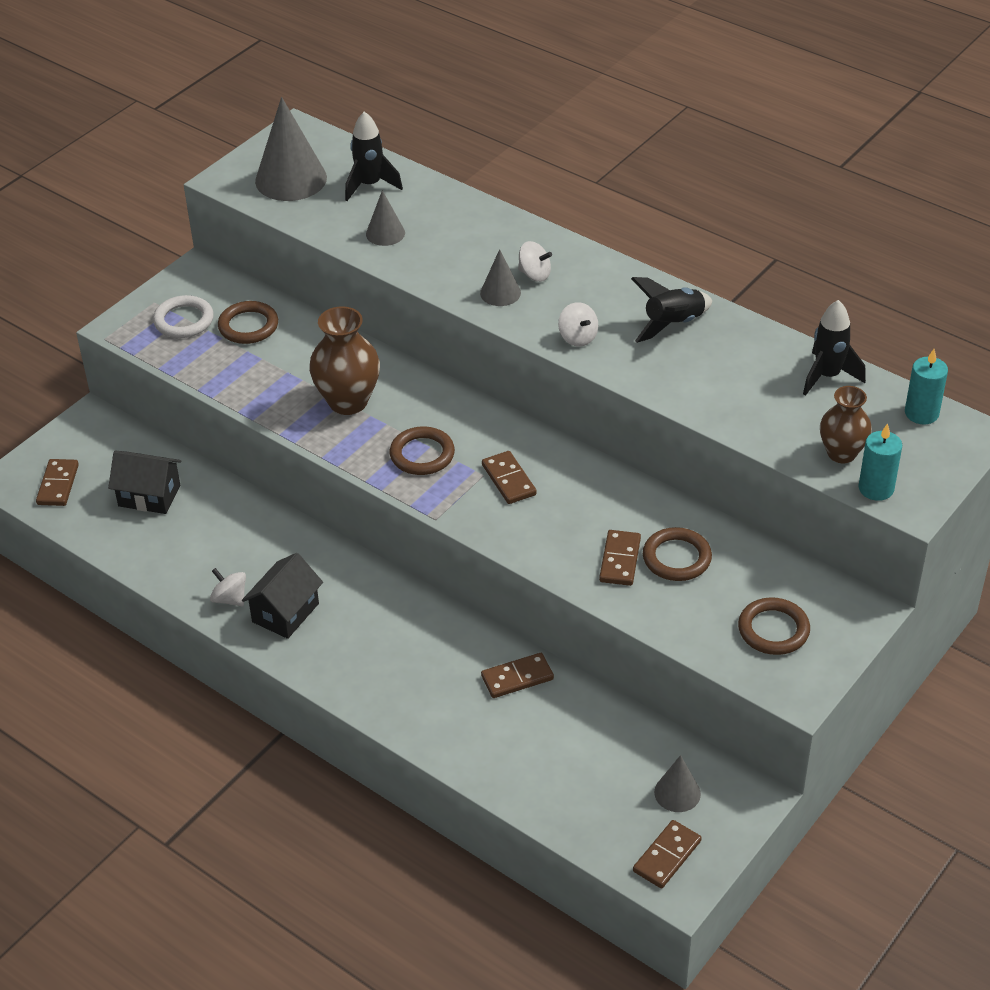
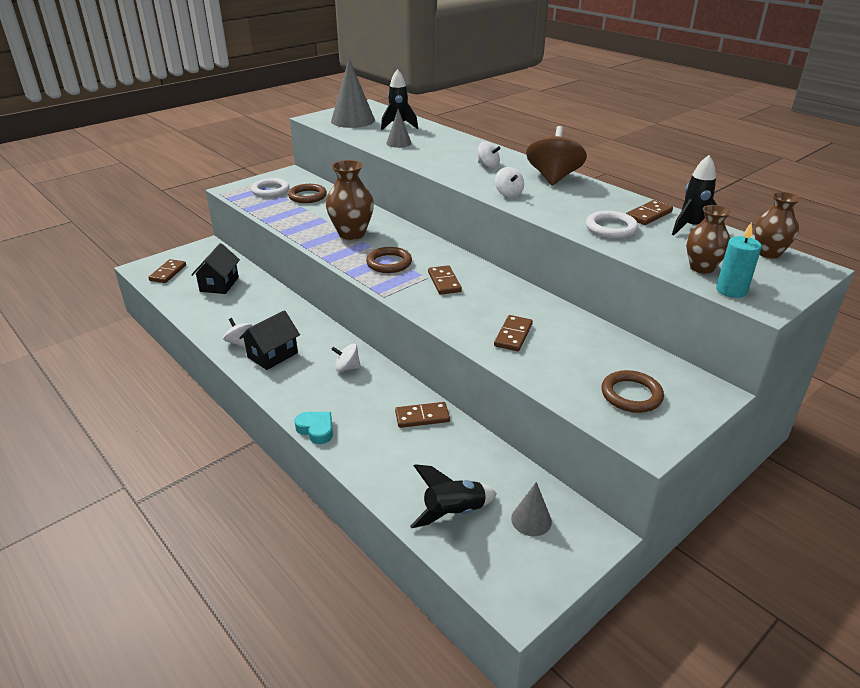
camera: 10 degrees right, 10 degrees down
(149, 496) = (219, 284): black house -> black house turned 75 degrees clockwise
(389, 718) = (316, 430): none -> turquoise heart
(395, 617) = (347, 368): none -> white spinning top
(500, 293) = (462, 171): grey cone -> none
(633, 292) = (553, 178): none -> brown spinning top
(667, 856) = (512, 572): brown domino -> brown domino (648, 215)
(673, 325) = (578, 194): black rocket -> black rocket (453, 513)
(676, 558) = (558, 339): brown ring -> none
(725, 393) = (611, 228): none -> white ring
(921, 413) = (768, 253): turquoise candle -> brown vase

